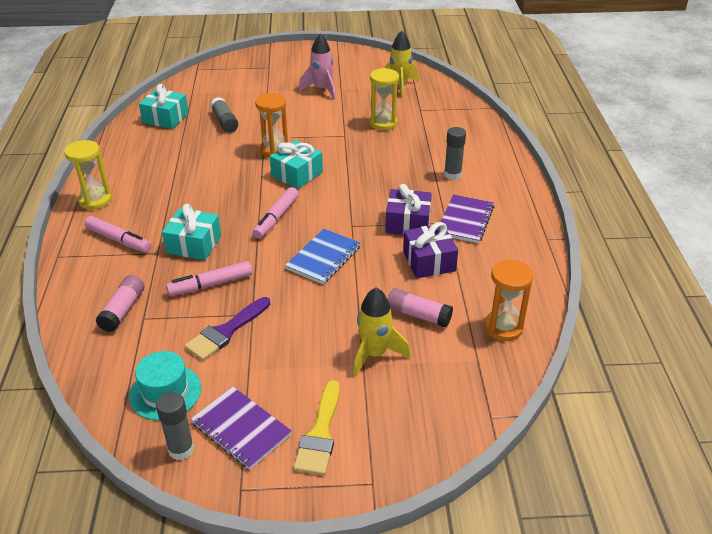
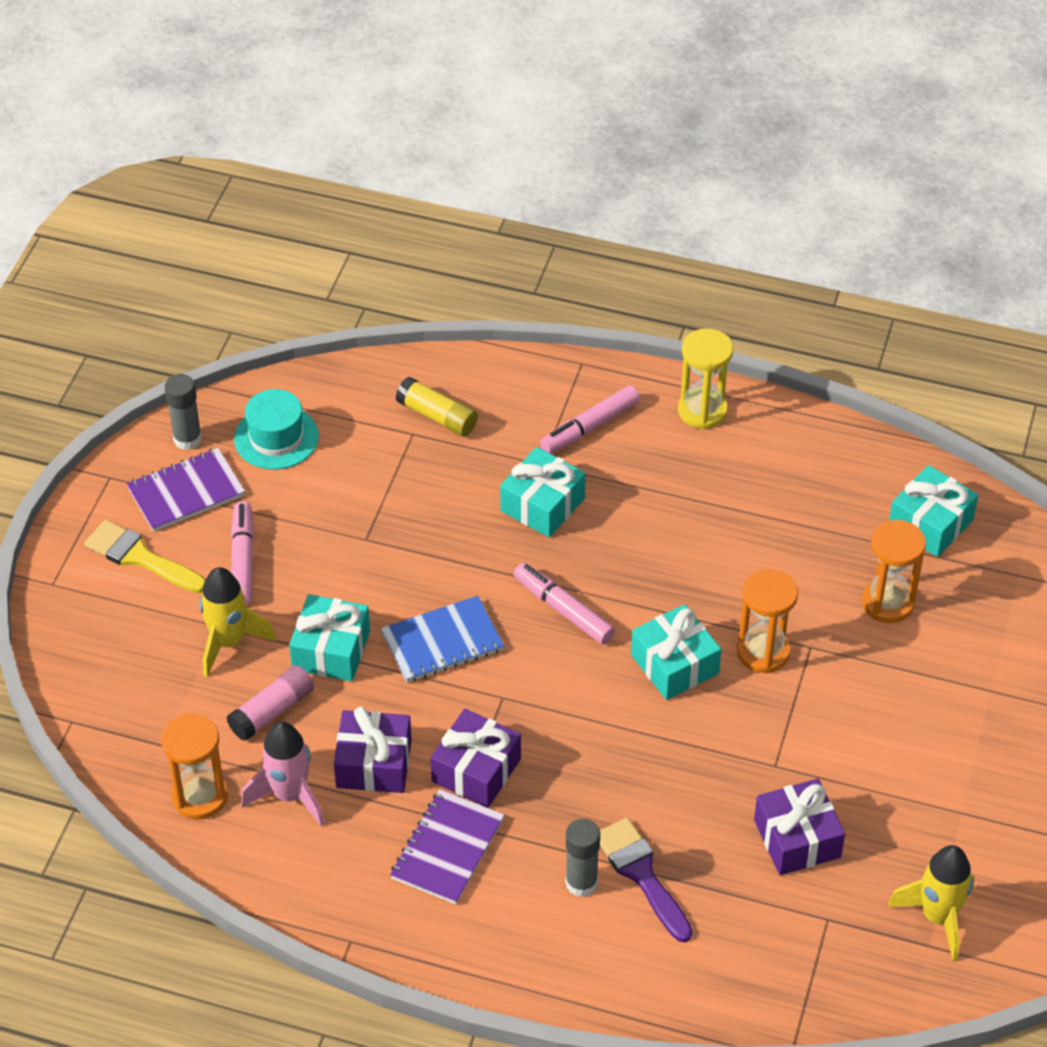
camera: 110 degrees right, 10 degrees up
(123, 310) = (437, 416): pink glue stick -> yellow glue stick
(211, 284) = (444, 508): pink marker -> pink marker (243, 560)
(225, 122) = (887, 603): grey glue stick -> orange hourglass
(226, 331) = (346, 507): purple brush -> purple brush (641, 874)
(322, 89) = (966, 779): pink rocket -> pink rocket (290, 795)
(323, 258) = (442, 642): blue notebook -> blue notebook turned 75 degrees counterclockwise
(355, 303) = (331, 650): none -> turquoise gift
(383, 123) = (797, 839): yellow hourglass -> purple gift
(465, 220) = (447, 849): purple notebook -> purple notebook turned 75 degrees clockwise

